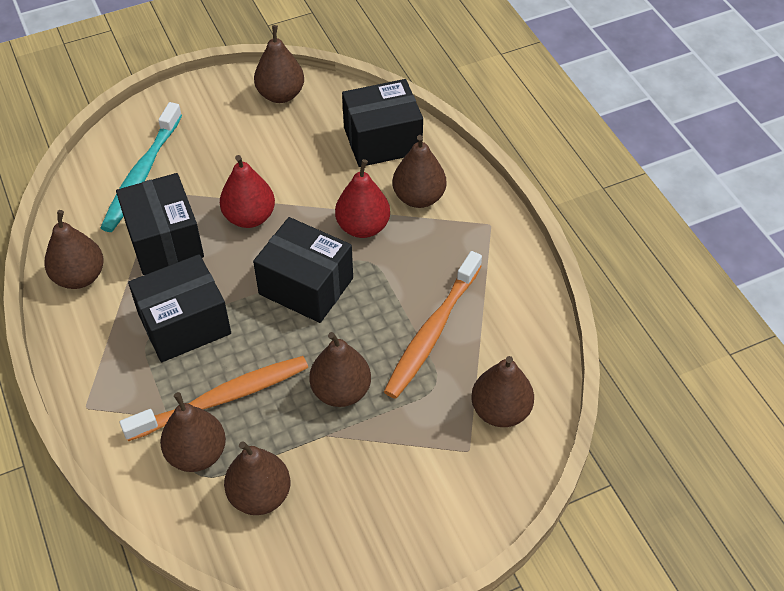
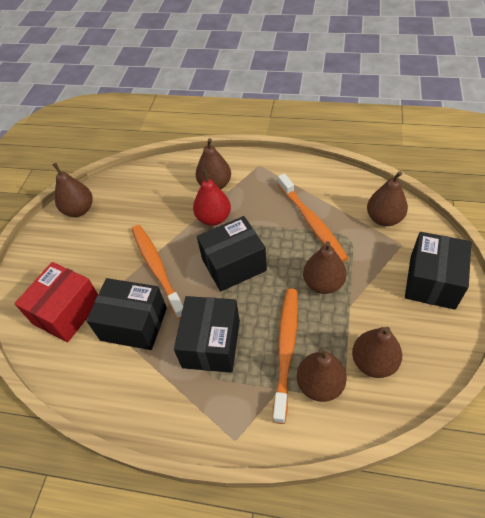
camera: 50 degrees left, 0 degrees up
(79, 277) = (118, 391): brown pear -> none
(142, 174) = (67, 312): turquoise toothbrush -> red box
(249, 217) = (157, 269): red pear -> orange toothbrush
(382, 140) = (160, 181): black box -> black box (432, 281)

